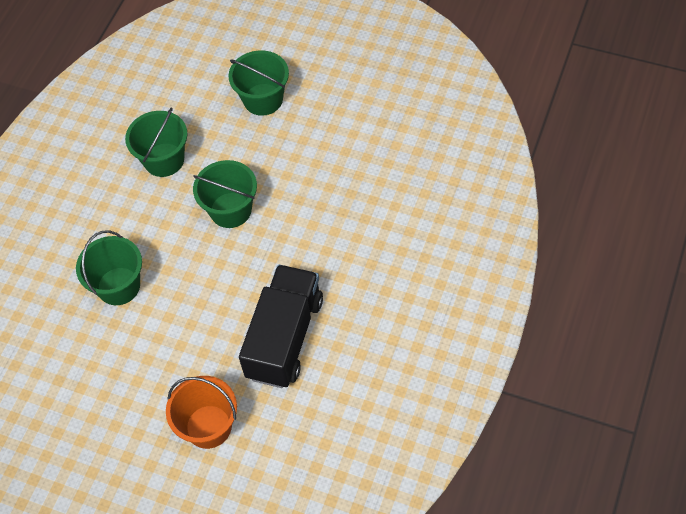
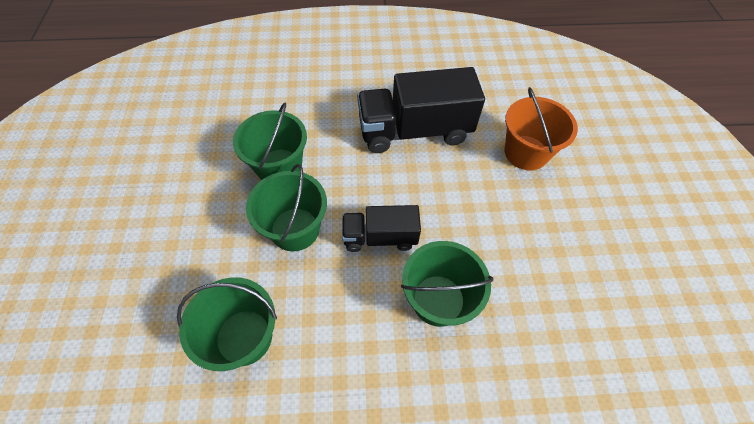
camera: 120 degrees left, 0 degrees up
(190, 267) = (380, 237): none -> black truck
(263, 99) = (124, 260): green bucket -> green bucket (279, 167)

